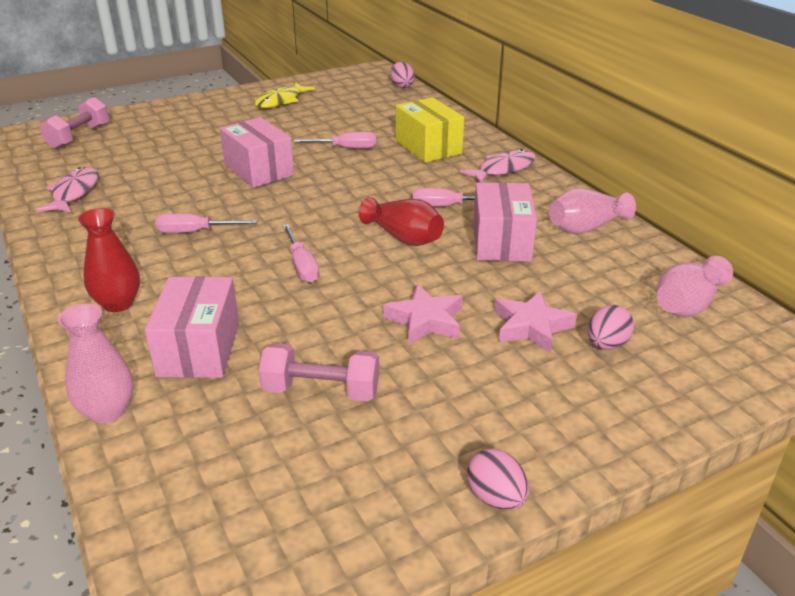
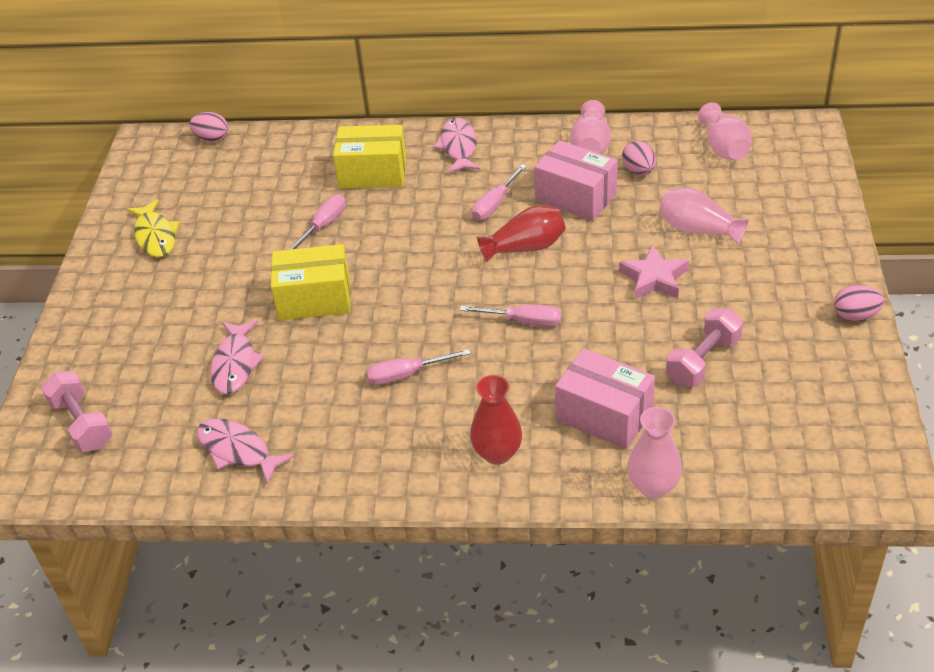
camera: 55 degrees left, 10 degrees up
(166, 164) = (235, 364): none -> pink fish
(195, 232) = (406, 375): pink screwdriver -> pink screwdriver turned 45 degrees clockwise
(259, 170) = (314, 299): pink box -> yellow box
(531, 326) = (698, 229): pink star -> pink vase
(606, 345) = (742, 204): pink egg -> pink egg (638, 171)

